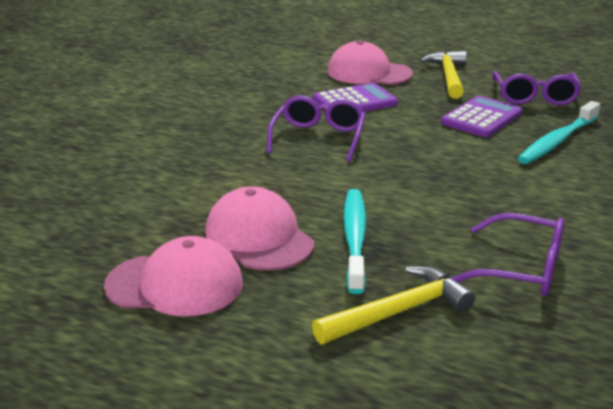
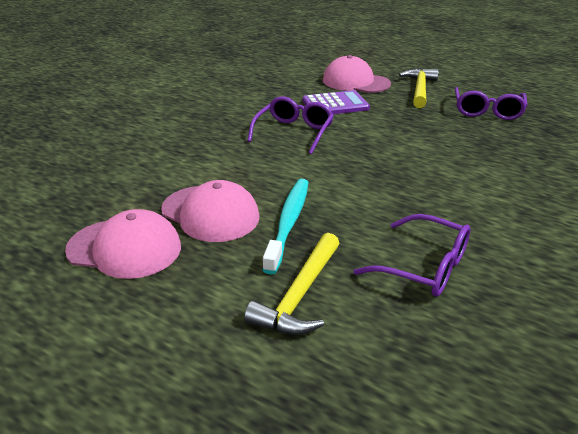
camera: 10 degrees right, 5 degrees up
(259, 237) = (210, 213): pink cap -> pink cap turned 150 degrees clockwise
(398, 311) = (300, 295): yellow hammer -> yellow hammer turned 135 degrees clockwise
(481, 118) = (435, 126): purple calculator -> none
(557, 141) = (495, 151): turquoise toothbrush -> none

